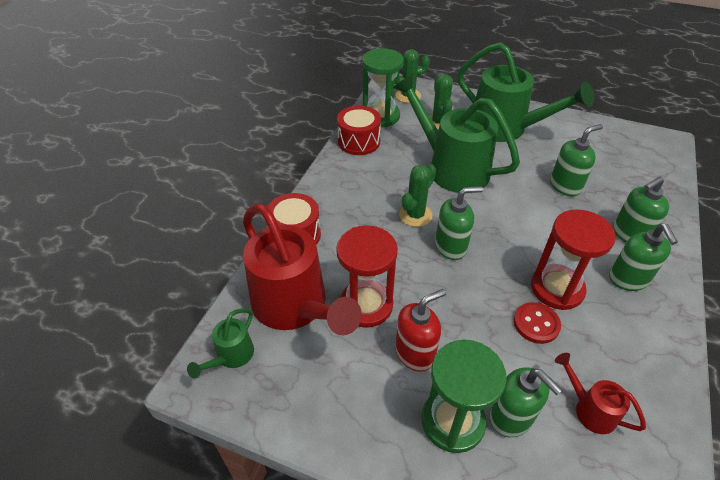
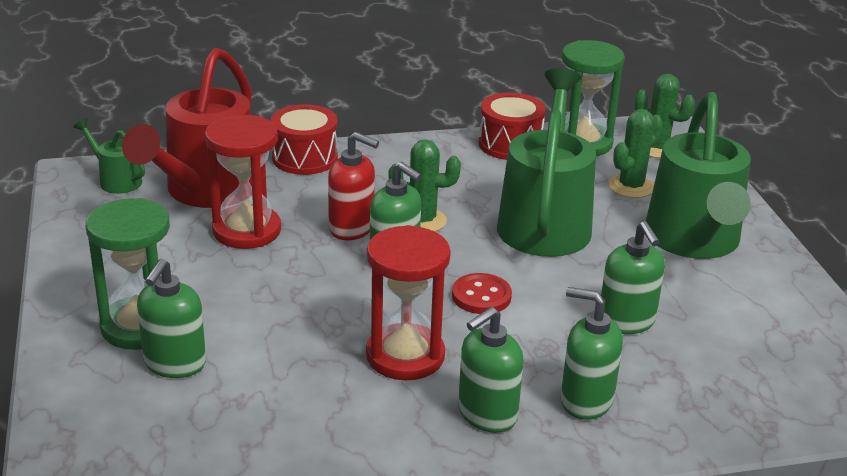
camera: 55 degrees right, 15 degrees down
(231, 356) = (116, 180): green watering can -> green watering can turned 45 degrees clockwise
(415, 353) = (209, 279): red soap dispenser -> red soap dispenser (352, 228)
(536, 324) = (328, 352): red button -> red button (481, 296)
(565, 186) = (626, 322): green soap dispenser -> green soap dispenser turned 45 degrees clockwise
(590, 409) = (230, 419): red watering can -> none

